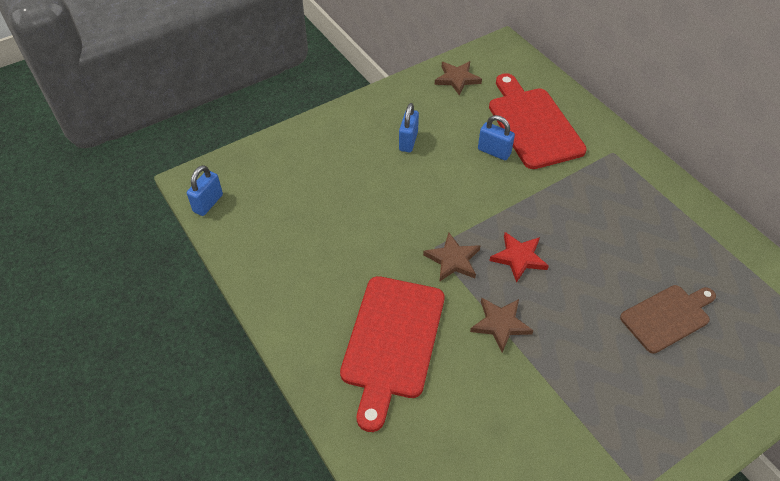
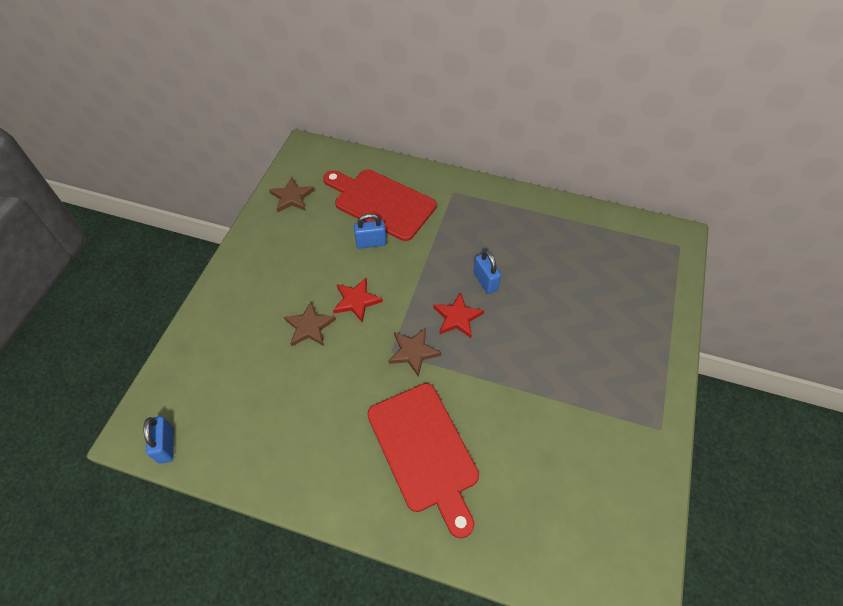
camera: 40 degrees left, 5 degrees up
(408, 141) = (297, 275): blue padlock -> blue padlock (485, 281)
(439, 190) = (356, 301): none -> red star
(500, 324) = (487, 378): brown star -> brown star (309, 327)
(667, 317) = (582, 295): brown cutting board -> none

